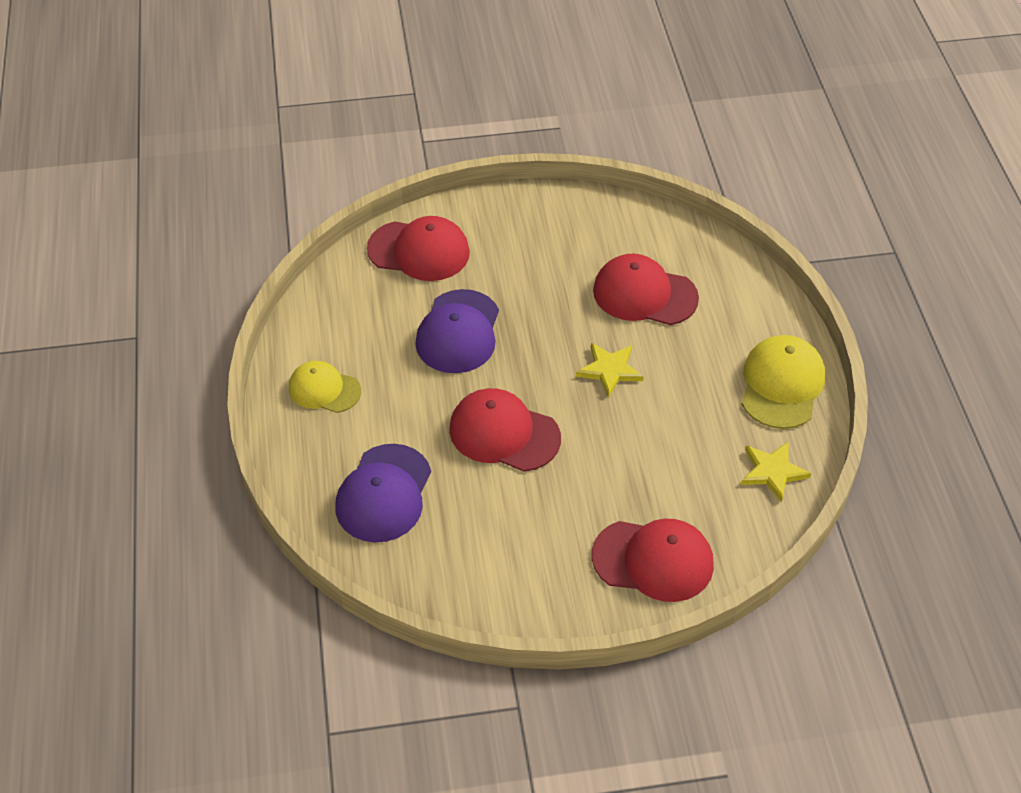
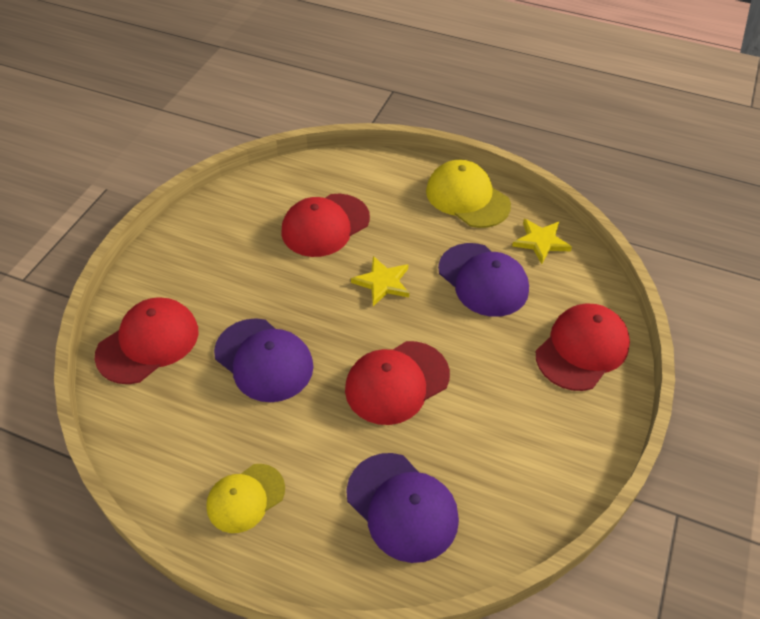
camera: 60 degrees left, 0 degrees up
(678, 445) = (483, 280): none -> purple cap

